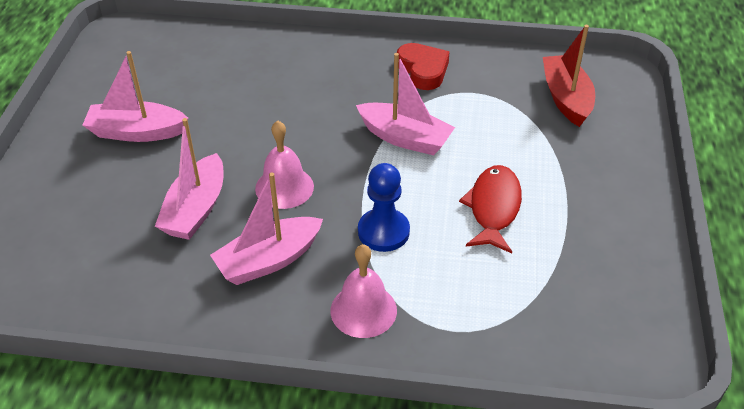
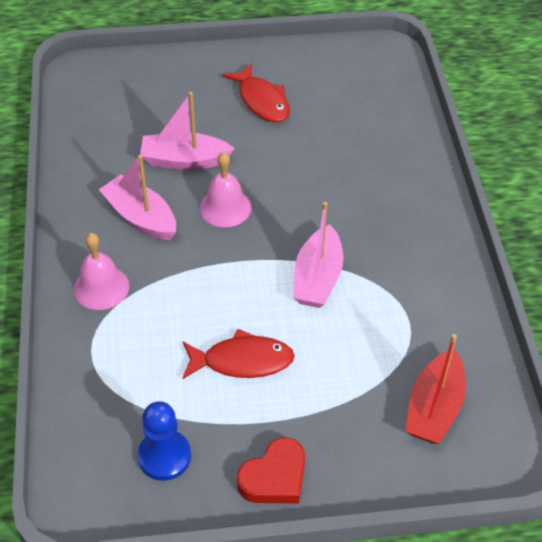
camera: 75 degrees right, 5 degrees up
(137, 132) = (262, 101): pink boat -> red fish
(383, 232) = (190, 284): blue pawn -> blue pawn (164, 456)
(423, 70) = (428, 275): red heart -> red heart (274, 477)
(566, 98) = (434, 407): red boat -> red boat turned 135 degrees clockwise

